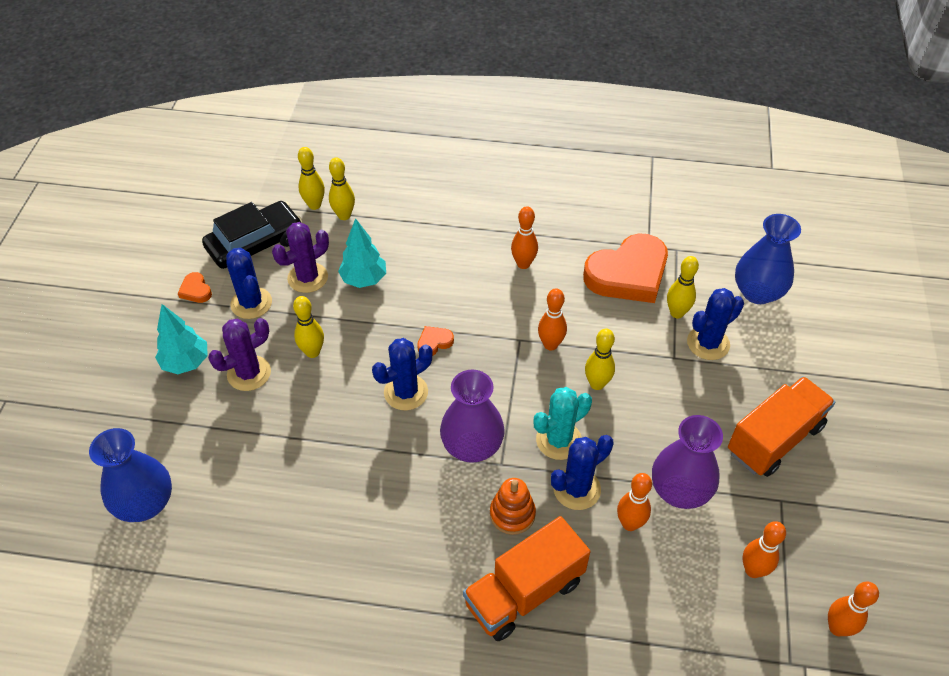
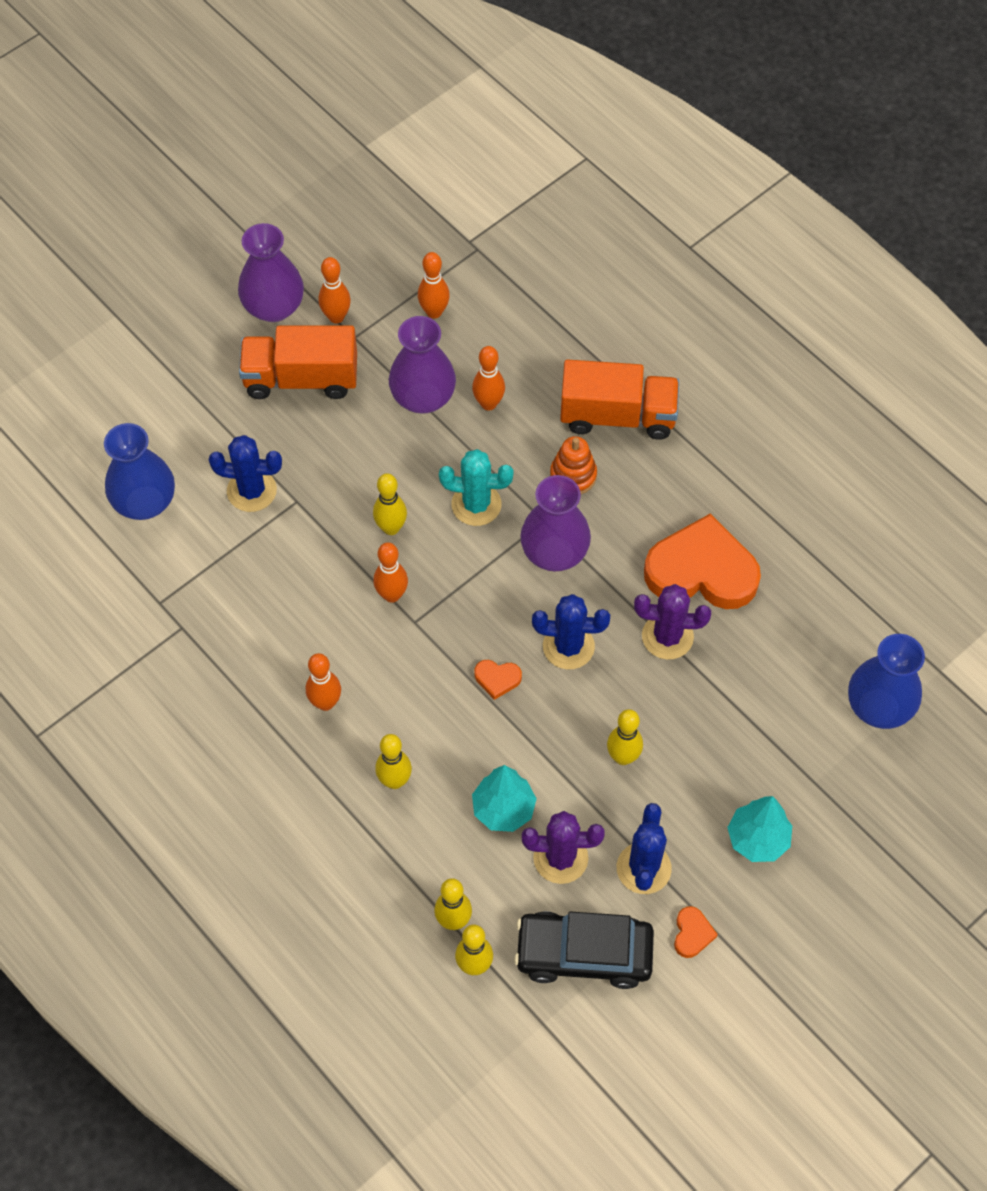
camera: 140 degrees left, 10 degrees up
(249, 373) = (702, 778): purple cactus -> purple cactus (667, 636)
(576, 489) = (502, 457): blue cactus -> none
(628, 274) = (238, 612): orange heart -> orange heart (701, 571)
(676, 313) = (242, 539): yellow bowling pin -> yellow bowling pin (395, 781)
(837, 628) = (420, 243): orange bowling pin -> orange bowling pin (336, 317)
(861, 477) = (274, 307): none -> purple vase

